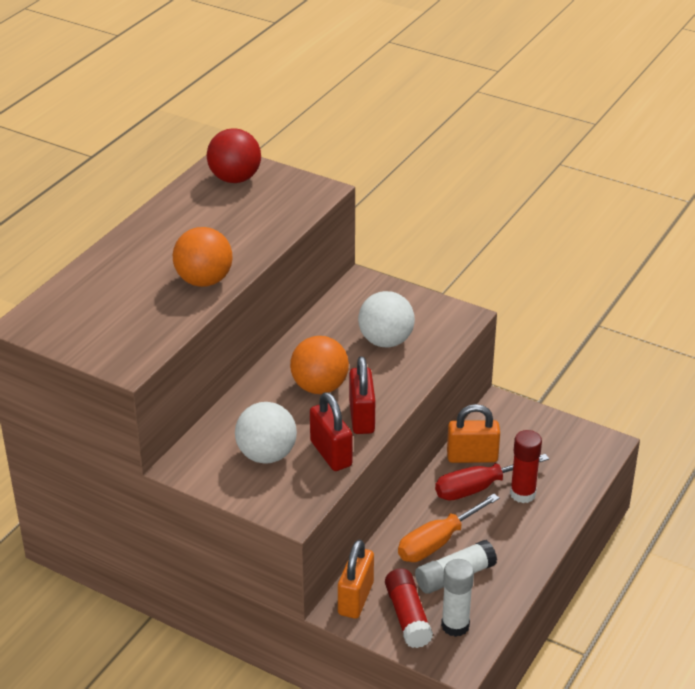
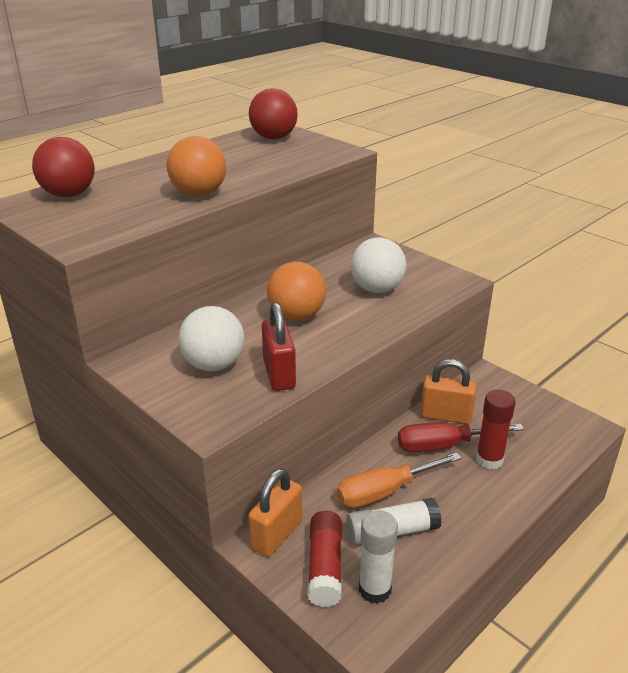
camera: 15 degrees right, 5 degrees down
(71, 303) = (69, 195): none -> red ball
(362, 417) = (326, 347): red padlock -> none

